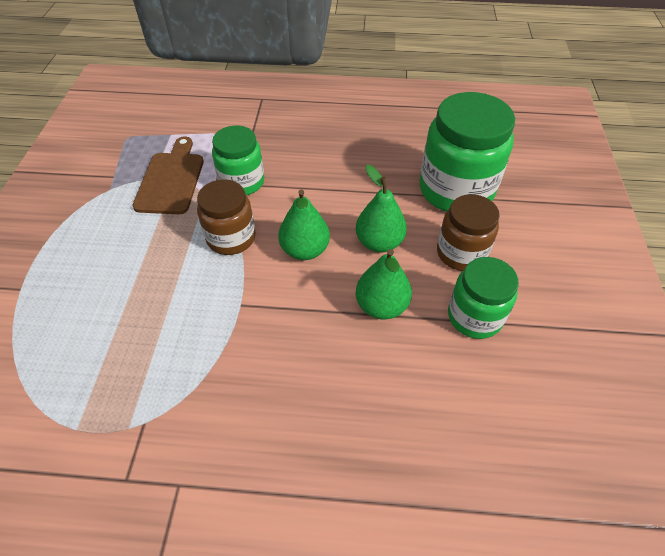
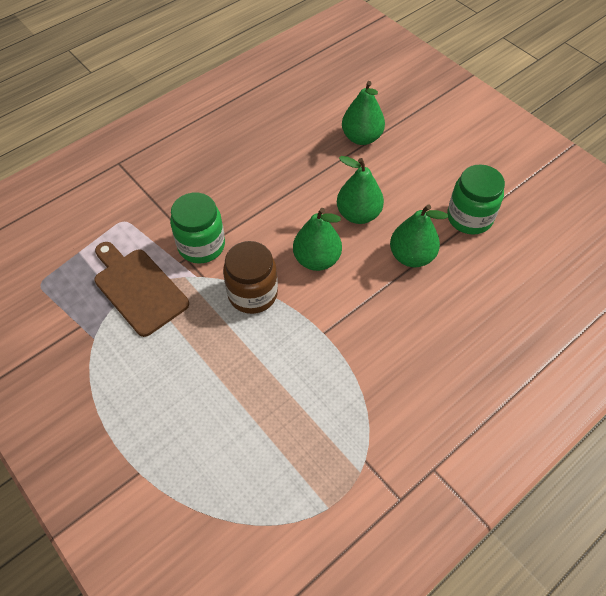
camera: 45 degrees left, 5 degrees up
(456, 190) = (361, 137): green jar -> green pear
(461, 253) = (416, 181): brown jar -> none

